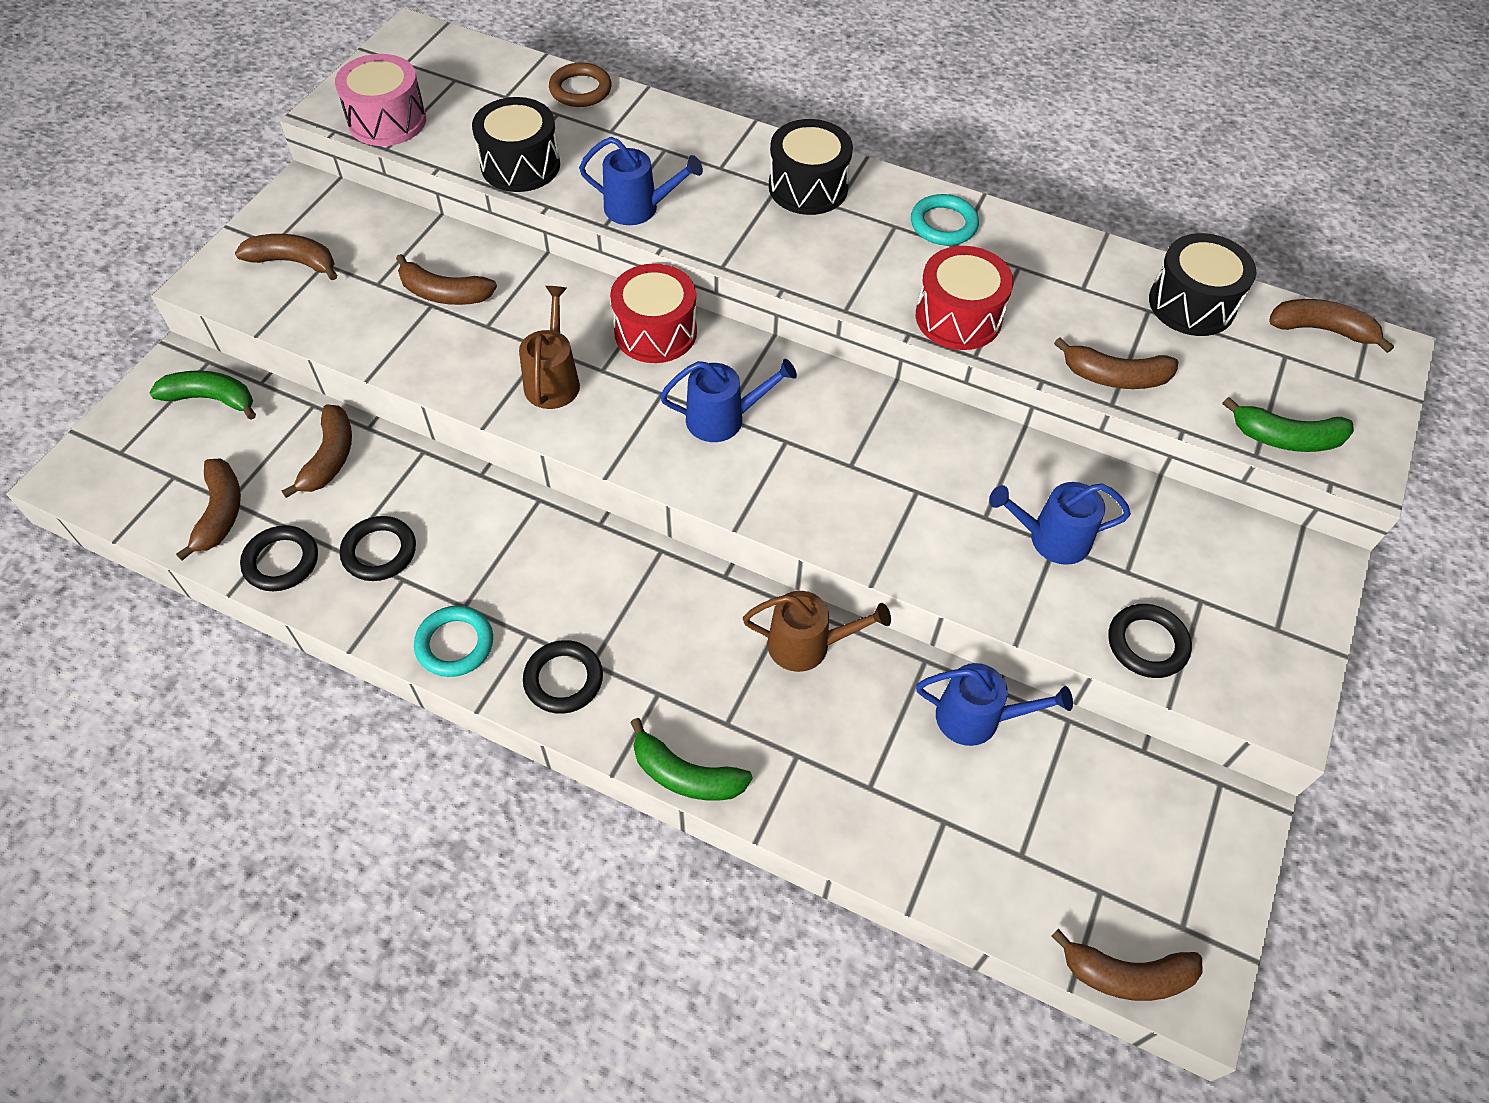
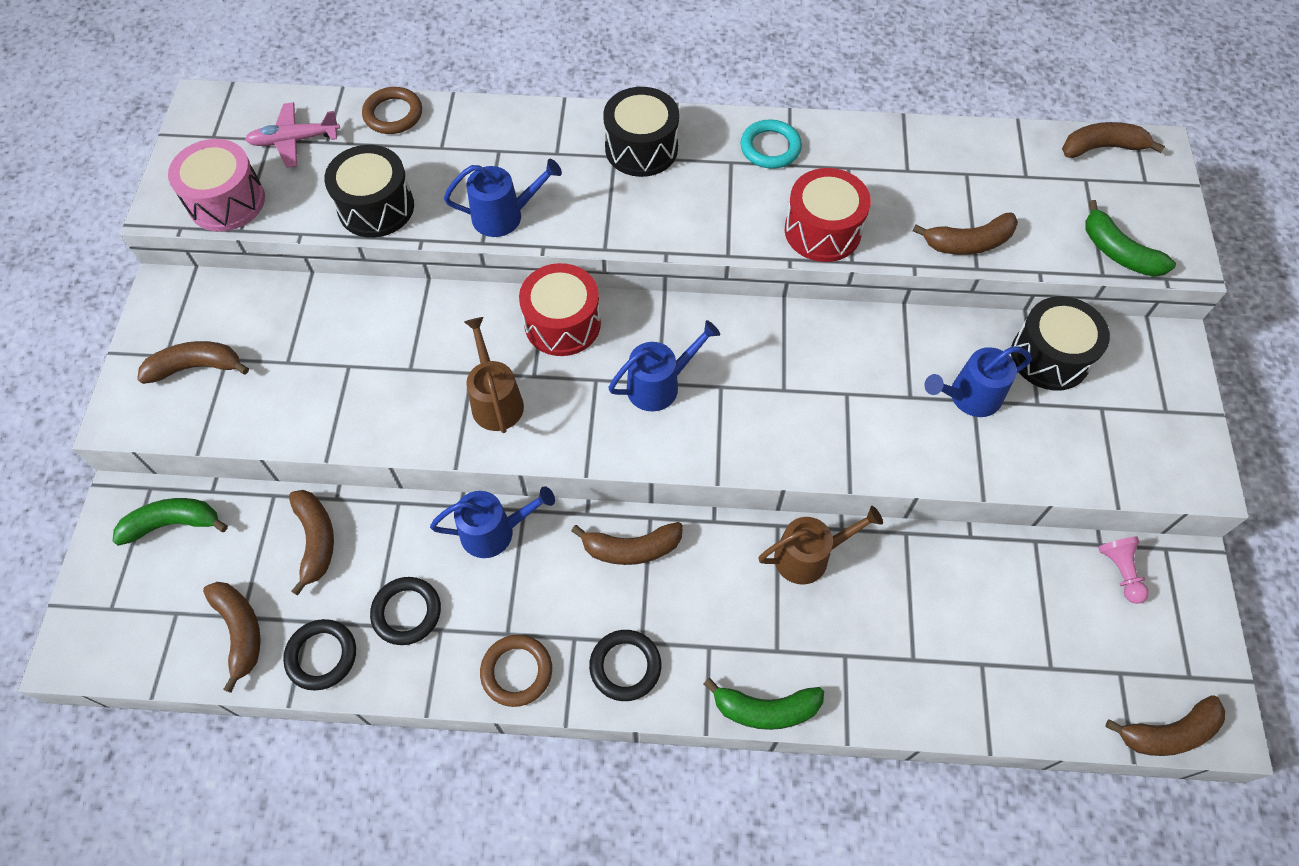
camera: 20 degrees left, 5 degrees up
(444, 294) = (355, 351): brown banana -> brown banana (631, 549)
(455, 644) = (517, 671): turquoise ring -> brown ring
(476, 86) = (294, 140): none -> pink plane
(977, 718) = (967, 567): blue watering can -> blue watering can (494, 531)
(1147, 644) = (1079, 460): black ring -> none
(1153, 787) = (1120, 571): none -> pink pawn
(1191, 304) = (996, 157): black drum -> black drum (1050, 357)
(1286, 438) = (1118, 252): green banana -> green banana turned 60 degrees clockwise

